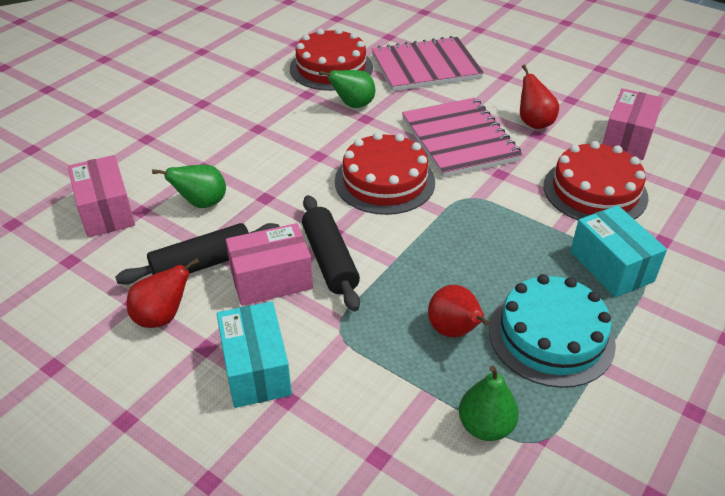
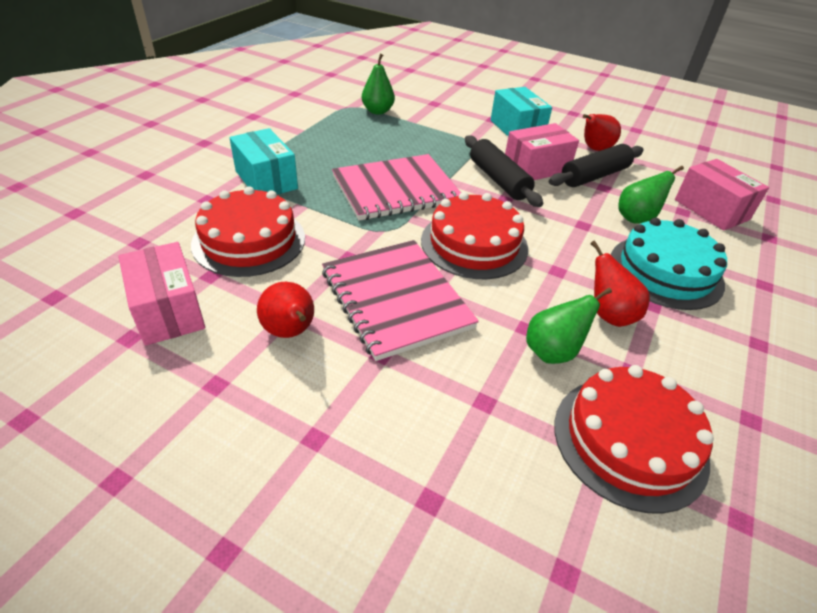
camera: 170 degrees right, 0 degrees up
(425, 67) = (462, 458): pink notebook -> pink notebook (396, 189)
(454, 331) = (396, 144): red pear -> red pear (609, 315)
(551, 336) = (329, 143): turquoise cake -> turquoise cake (665, 271)
(627, 139) = (168, 310): pink box -> pink box turned 45 degrees counterclockwise

